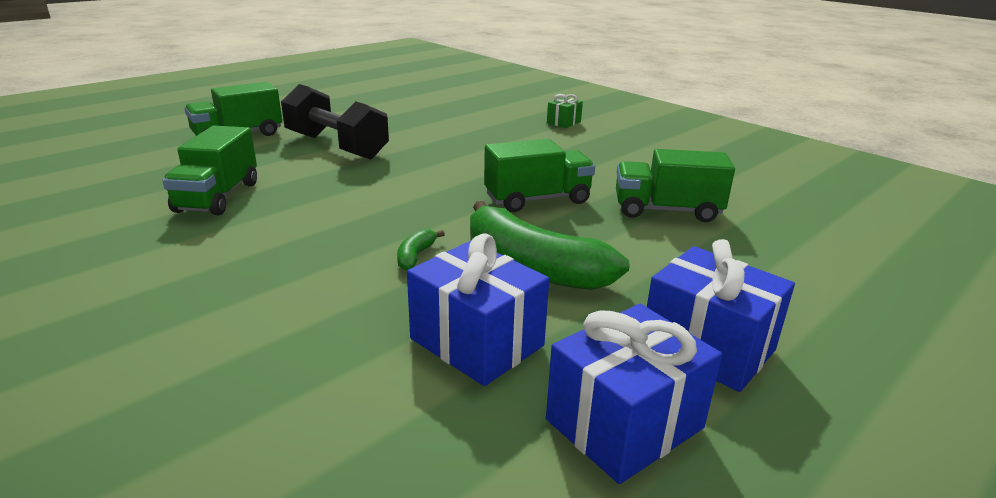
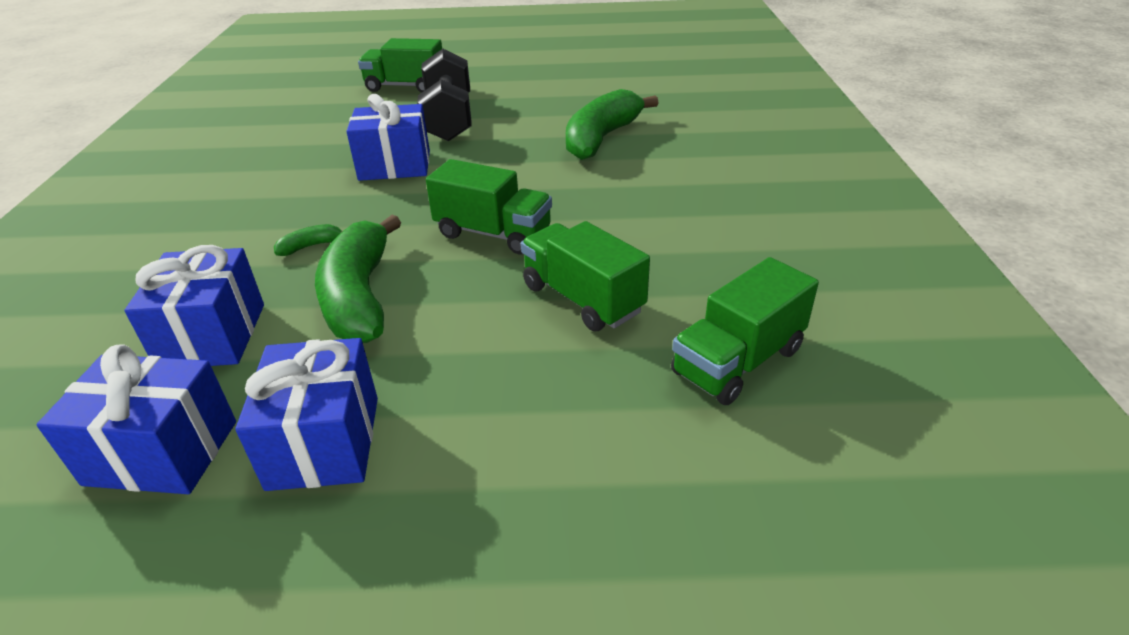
camera: 45 degrees right, 10 degrees up
(218, 197) = (299, 142): green truck -> green truck (738, 361)
(361, 186) = (395, 165): none -> blue gift
(485, 130) = (601, 138): none -> green banana
(563, 122) = (701, 153): green gift -> none

